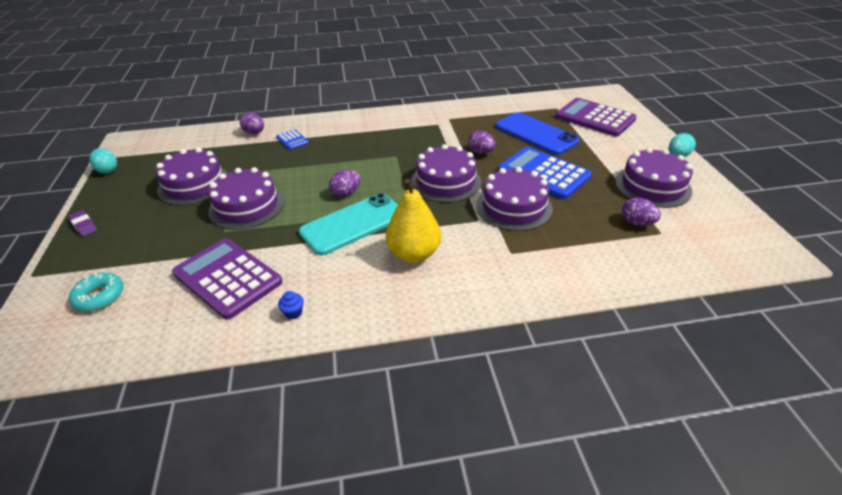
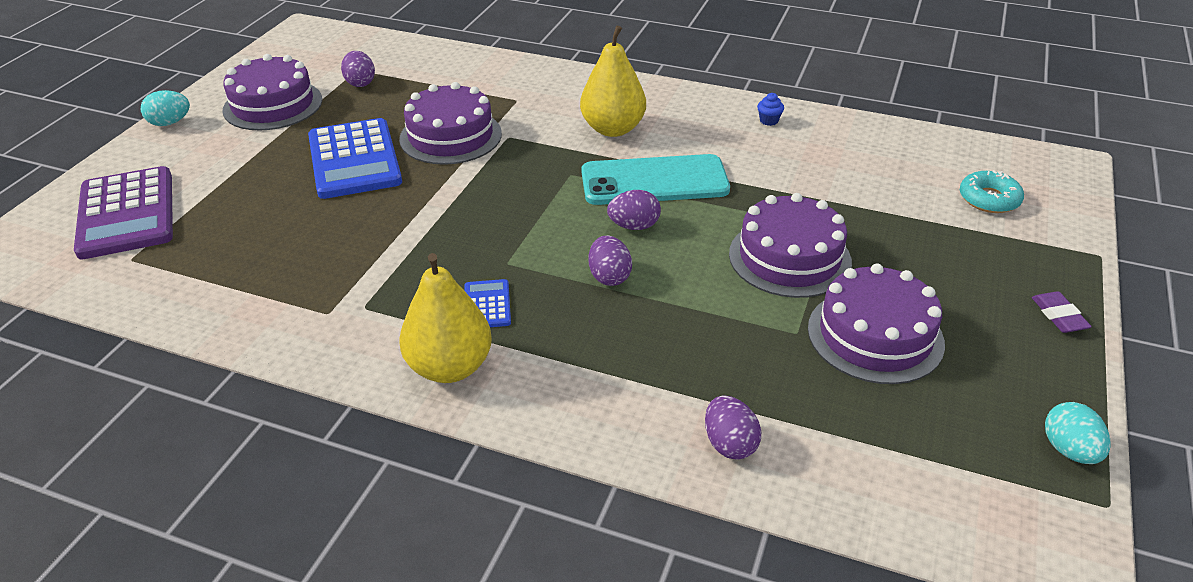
camera: 150 degrees left, 0 degrees up
(227, 278) = (832, 171): purple calculator -> none
(292, 140) = (657, 382): blue calculator -> blue calculator (487, 305)
(379, 120) = (450, 367): none -> yellow pear
(446, 181) = (486, 194): purple cake -> none
(481, 152) = (380, 220): purple egg -> purple egg (609, 276)
(536, 134) = (256, 221): blue phone -> none

